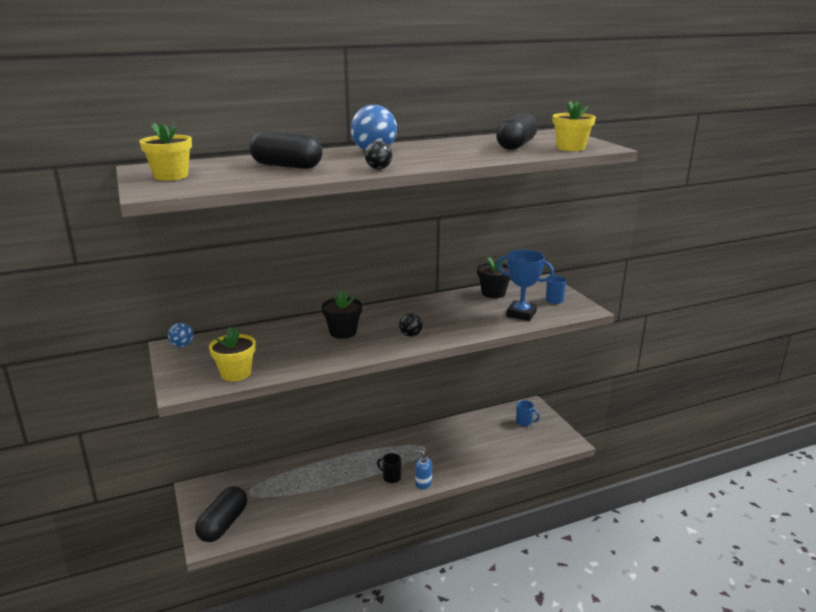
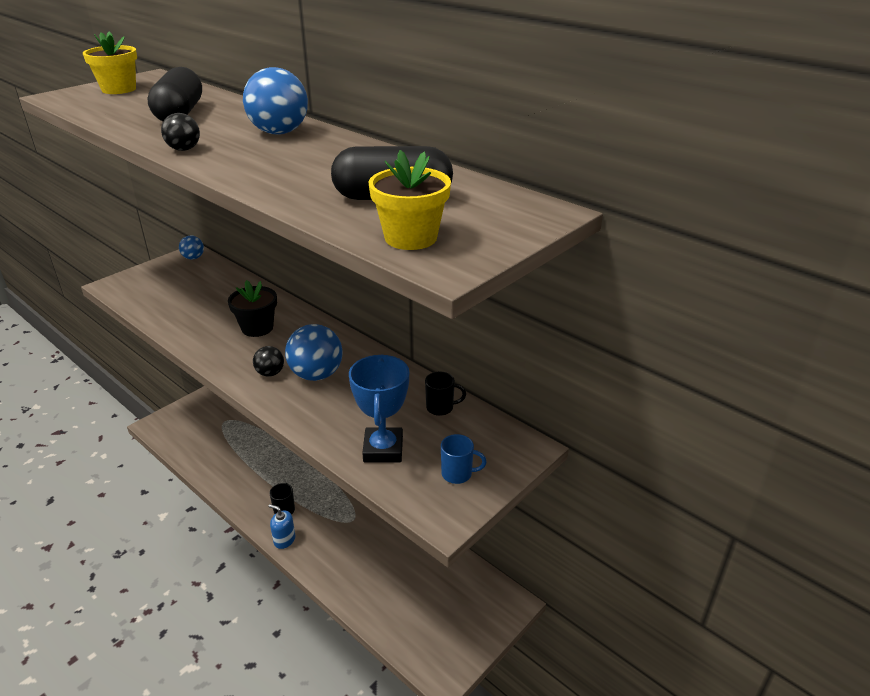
camera: 65 degrees right, 10 degrees up
(223, 524) = (178, 425): black capsule -> none
(236, 373) = (146, 299): yellow flower pot -> none
(423, 483) = (284, 540): blue soap dispenser -> blue soap dispenser turned 60 degrees counterclockwise
(427, 321) = (316, 375): none -> blue ball
(493, 293) = (441, 408): black flower pot -> black mug
(524, 422) = (462, 605): blue mug -> none

